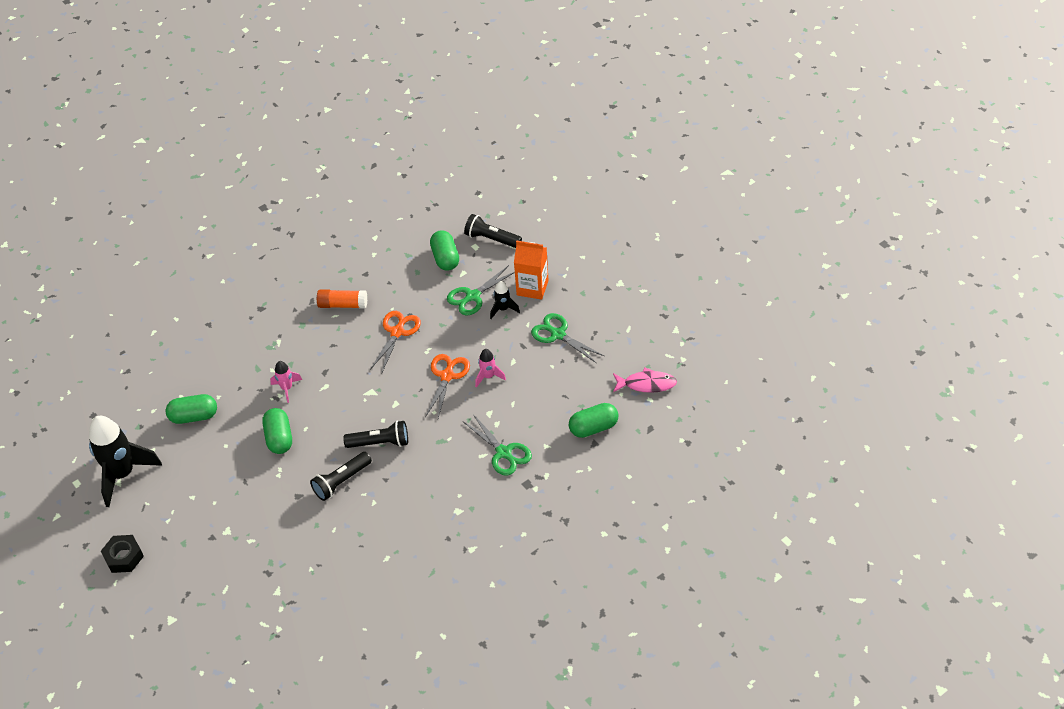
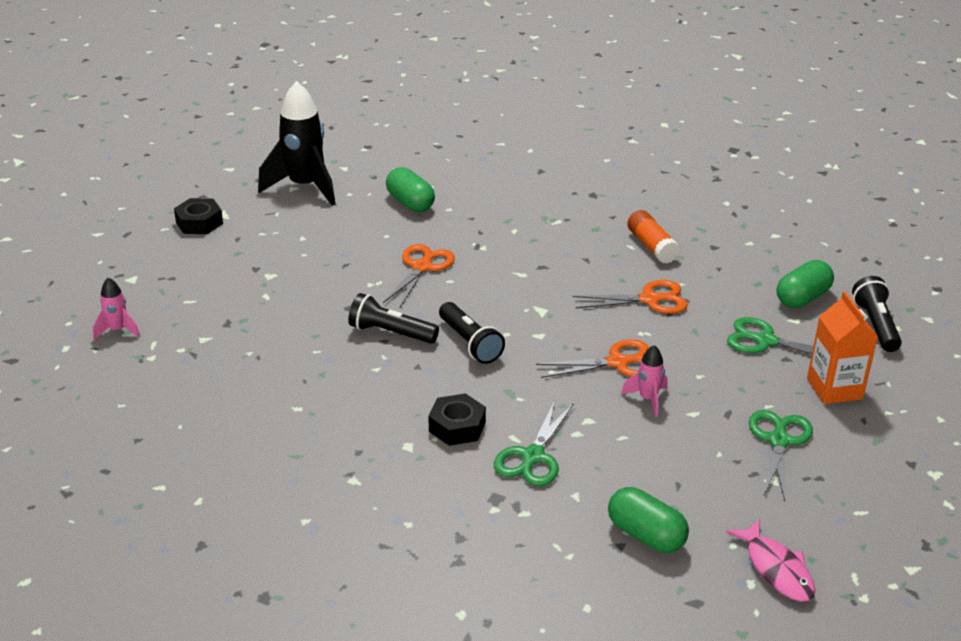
camera: 60 degrees right, 15 degrees down
(279, 438) = (422, 267): green capsule -> orange scissors
(287, 388) = (496, 249): pink rocket -> pink rocket (118, 330)
(455, 479) = (457, 427): none -> black nut
(503, 309) = (771, 374): black rocket -> none

